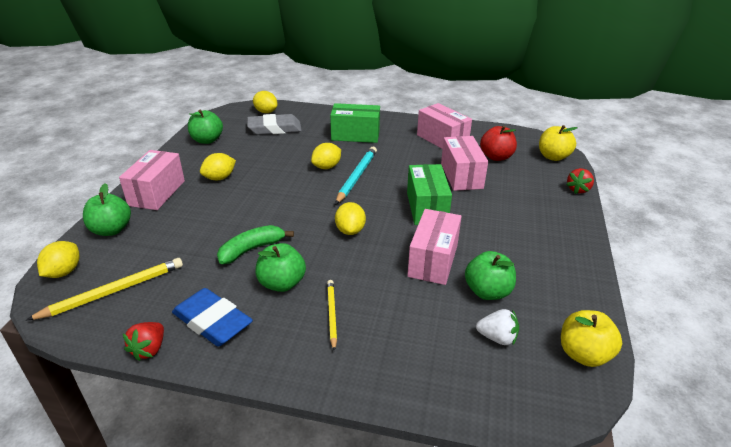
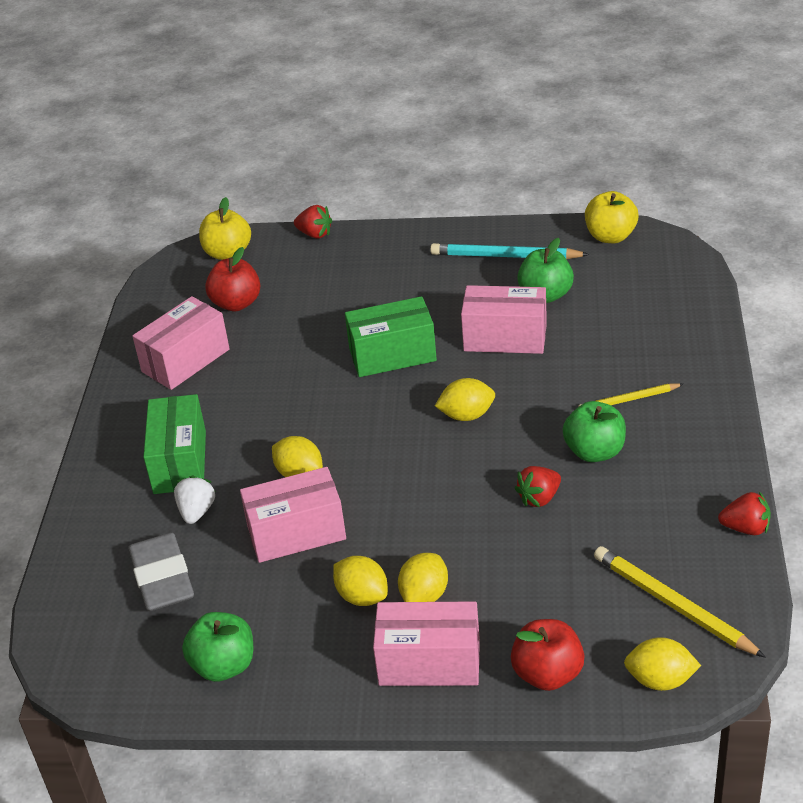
camera: 95 degrees left, 5 degrees up
(111, 230) = (547, 674): green apple -> red apple
(212, 322) = (682, 491): blue eraser -> none
(252, 249) = (539, 498): green banana -> red strawberry
(266, 112) = (83, 614): yellow lemon -> yellow lemon (424, 595)
(357, 176) = (323, 435): turquoise pencil -> turquoise pencil (505, 256)
(461, 176) = (299, 331): pink box -> pink box (296, 533)
(497, 338) = (612, 285): white strawberry -> white strawberry (196, 511)

